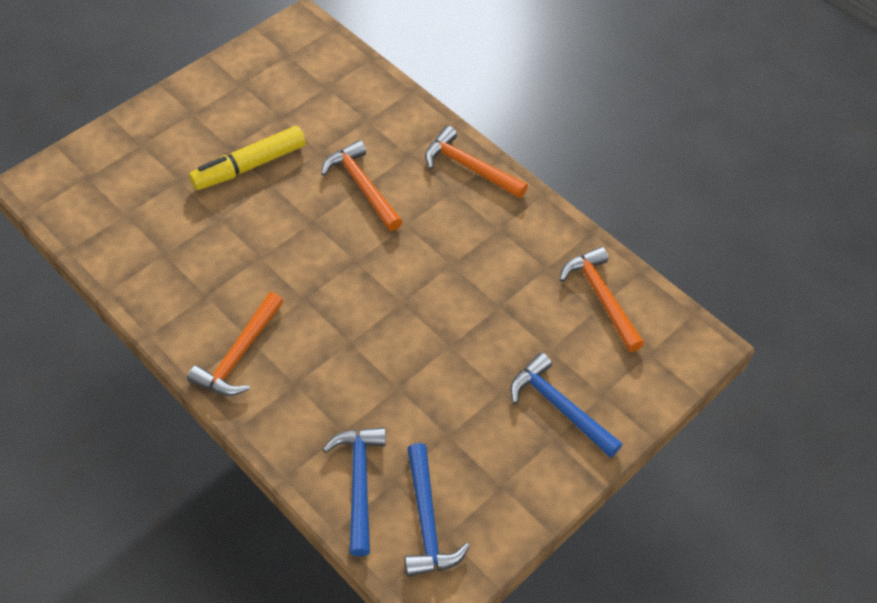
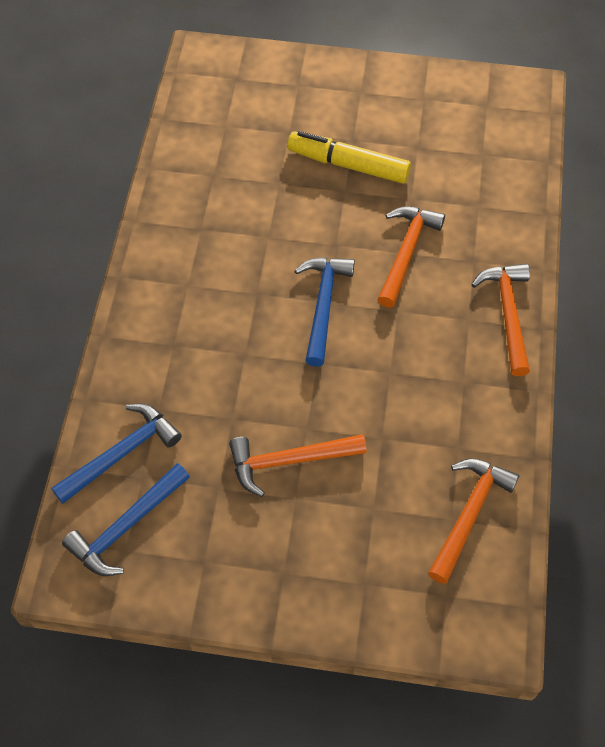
camera: 55 degrees right, 5 degrees up
(239, 355) = (167, 289): orange hammer -> orange hammer (289, 461)
(559, 407) = (320, 556): blue hammer -> blue hammer (323, 305)

